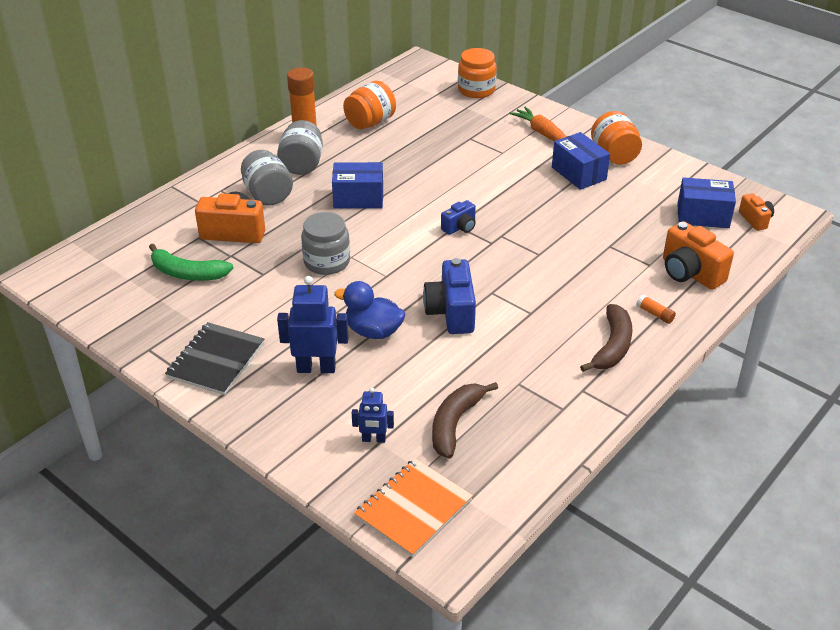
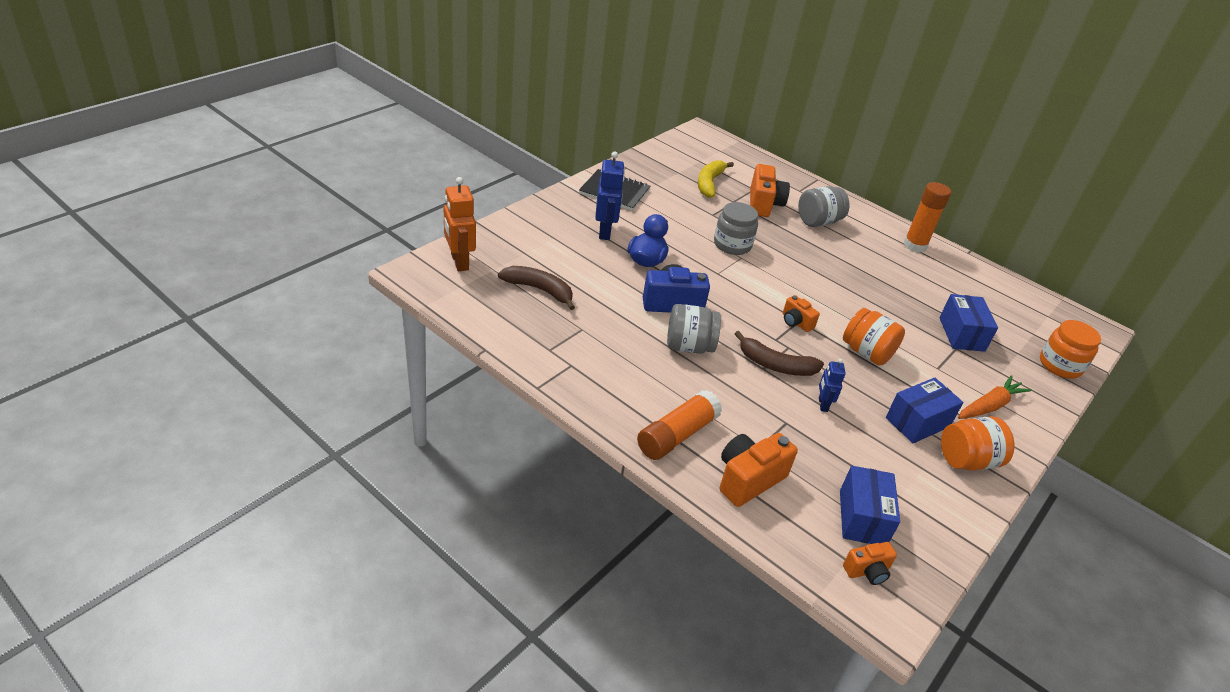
camera: 85 degrees right, 0 degrees up
(187, 273) = (709, 183): green banana -> yellow banana
(302, 164) = (869, 241): grey jar -> grey jar (689, 346)
(358, 198) = (826, 267): blue box -> blue box (961, 334)
(370, 122) = (956, 284): orange jar -> orange jar (866, 352)
(373, 439) = (528, 251): blue robot -> blue robot (822, 404)
(413, 508) = (459, 262): orange notebook -> orange robot
(460, 227) = (796, 322): blue camera -> orange camera
(612, 346) = (628, 395): brown banana -> brown banana (775, 365)
(655, 314) = (677, 435): orange glue stick -> orange glue stick, size x2.30

